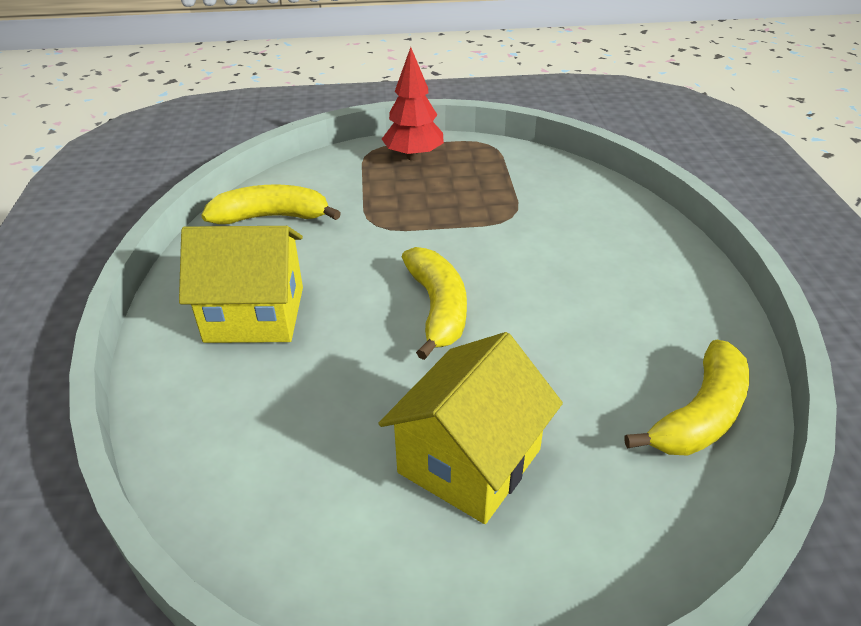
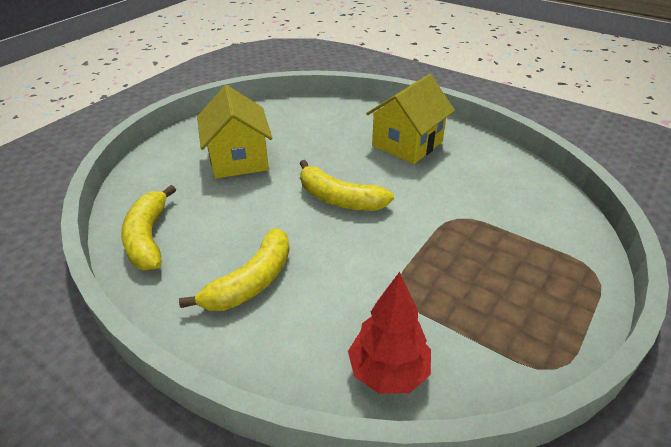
camera: 130 degrees right, 0 degrees up
(271, 217) = (509, 180): yellow banana -> yellow banana (251, 281)
(414, 156) = (560, 292): red tree -> red tree (388, 372)

